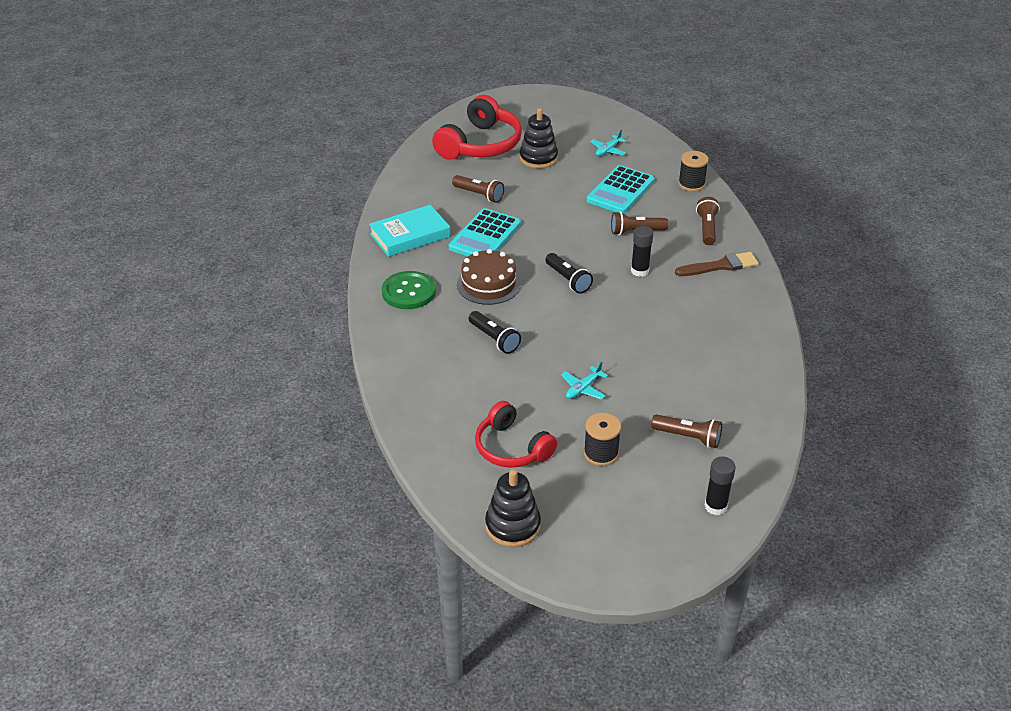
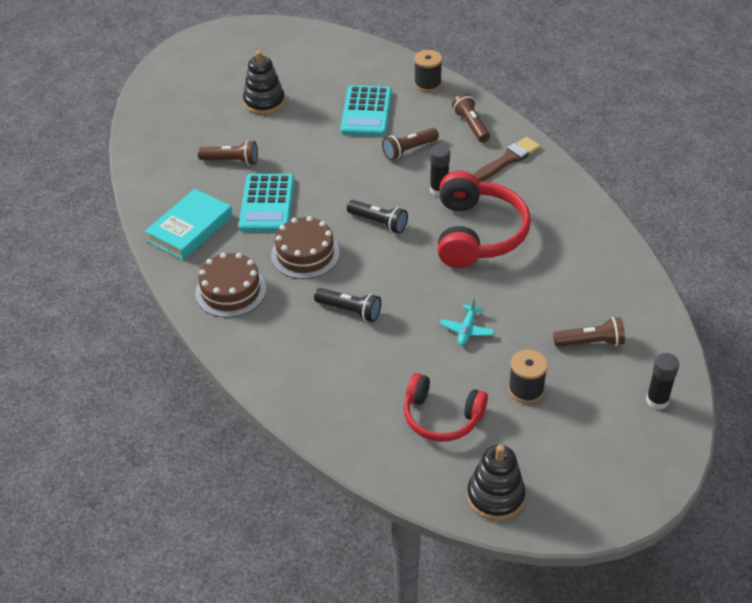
camera: 25 degrees left, 5 degrees up
(408, 292) = (231, 291): green button -> brown cake
(480, 145) = (196, 105): red headphones -> red headphones (478, 233)
(608, 150) = (326, 72): turquoise plane -> none

